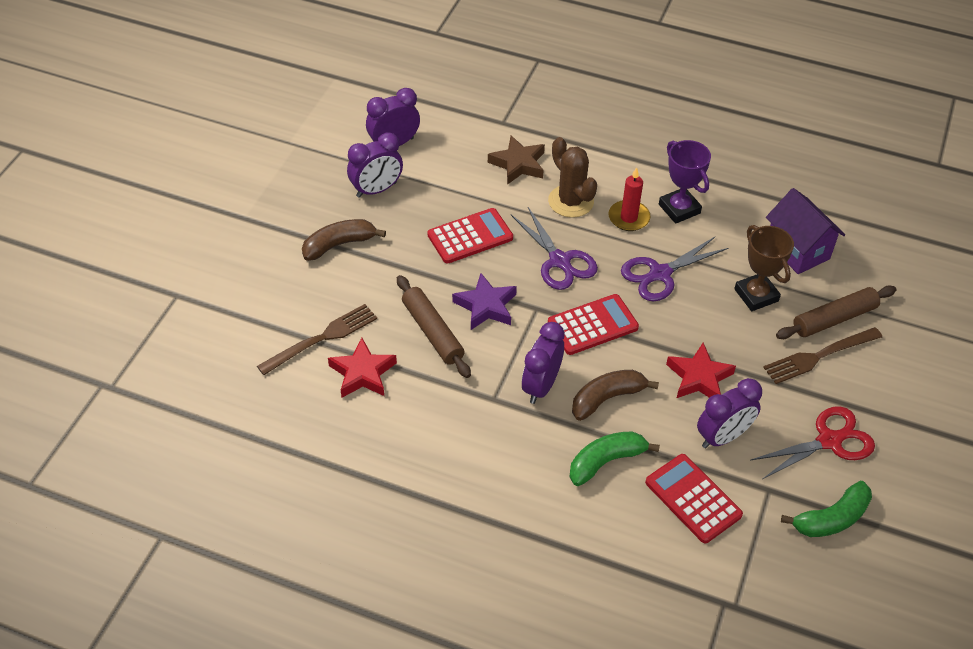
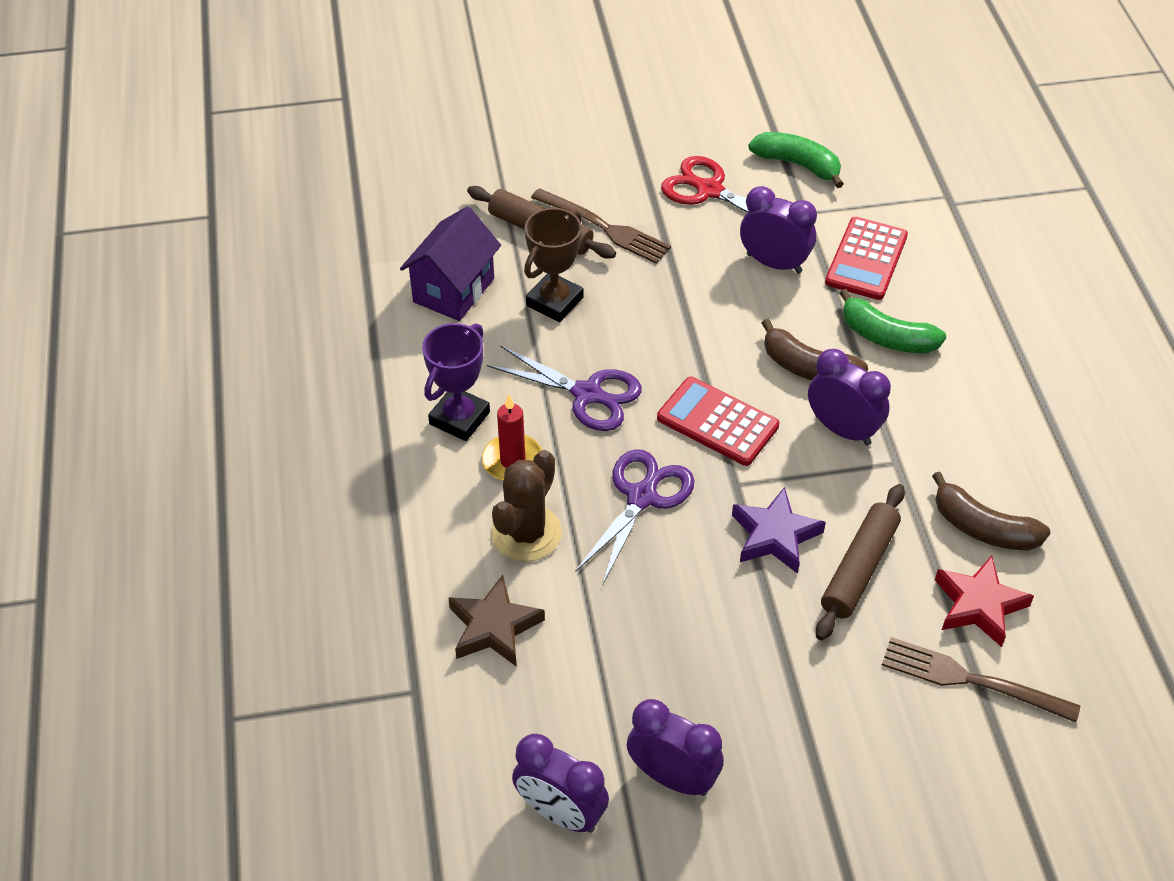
camera: 120 degrees left, 0 degrees up
(339, 244) = (810, 760): brown banana -> brown banana (983, 528)
(470, 236) = (674, 612): red calculator -> none
(541, 386) = (842, 429): purple clock -> purple clock turned 135 degrees counterclockwise
(699, 378) = (714, 306): red star -> none

